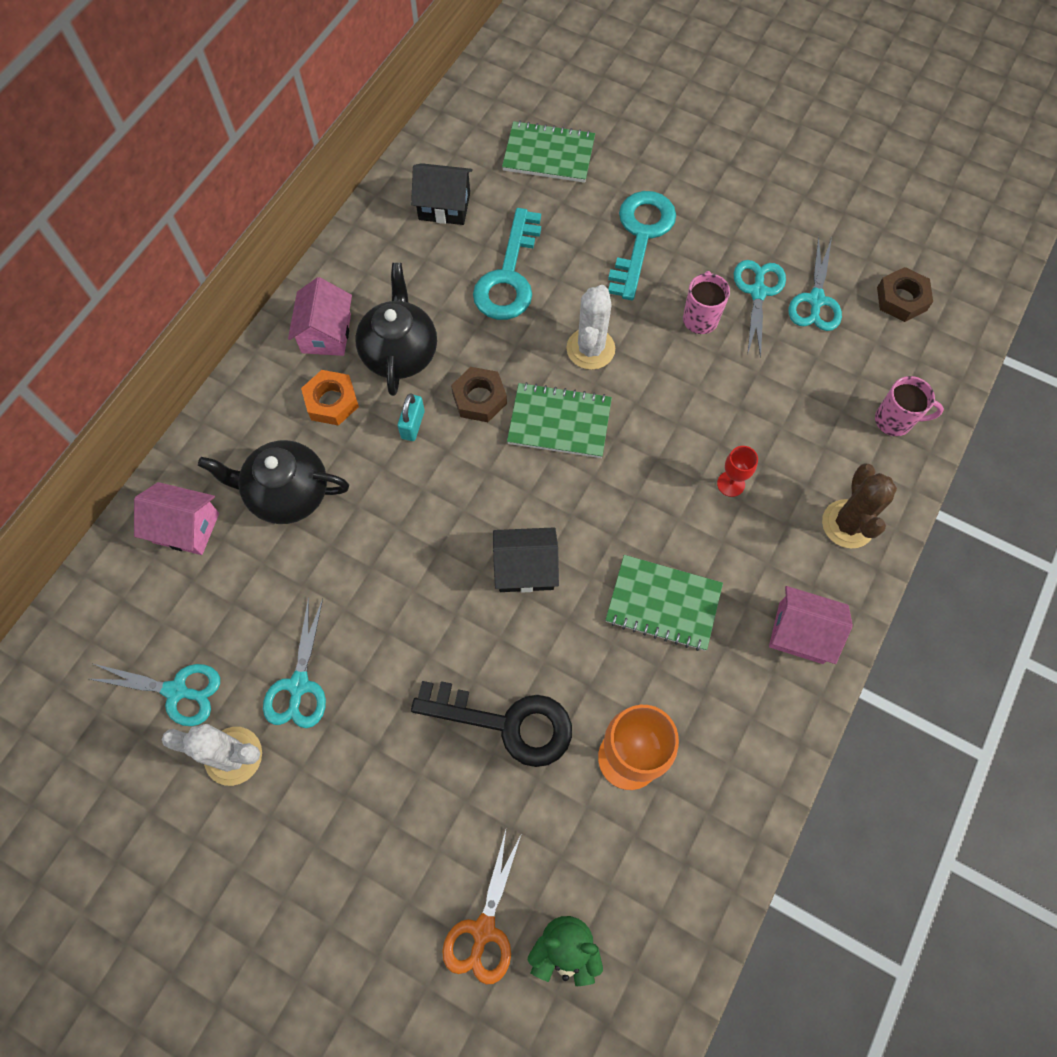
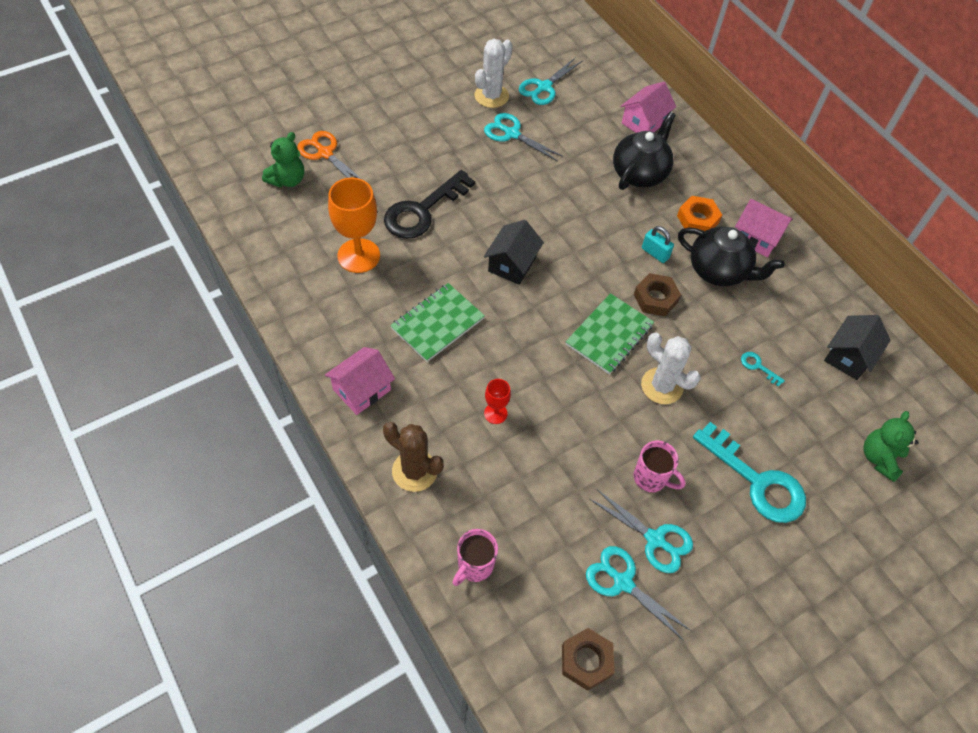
camera: 115 degrees right, 10 degrees down
(509, 276) = (758, 367): turquoise key -> turquoise key, size x0.40
(548, 154) = (880, 458): green notebook -> green teddy bear

